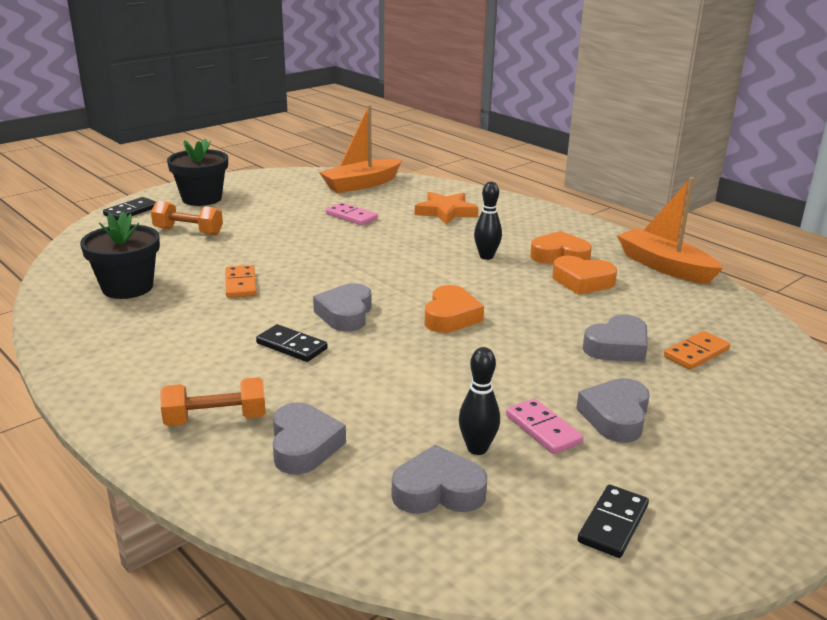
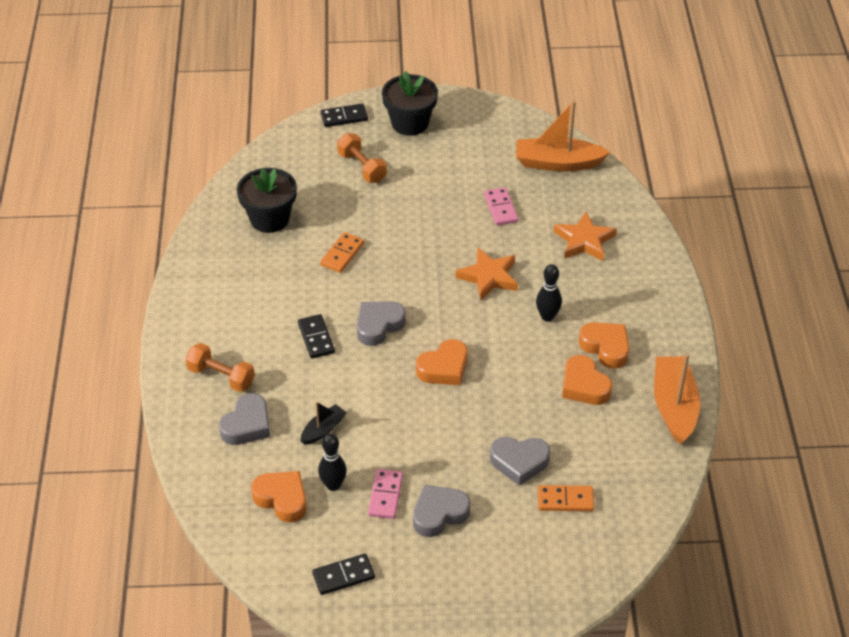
camera: 40 degrees right, 20 degrees up
(398, 409) = (323, 429): none -> black boat
(401, 252) = (488, 277): none -> orange star
(438, 491) = (282, 499): grey heart -> orange heart

